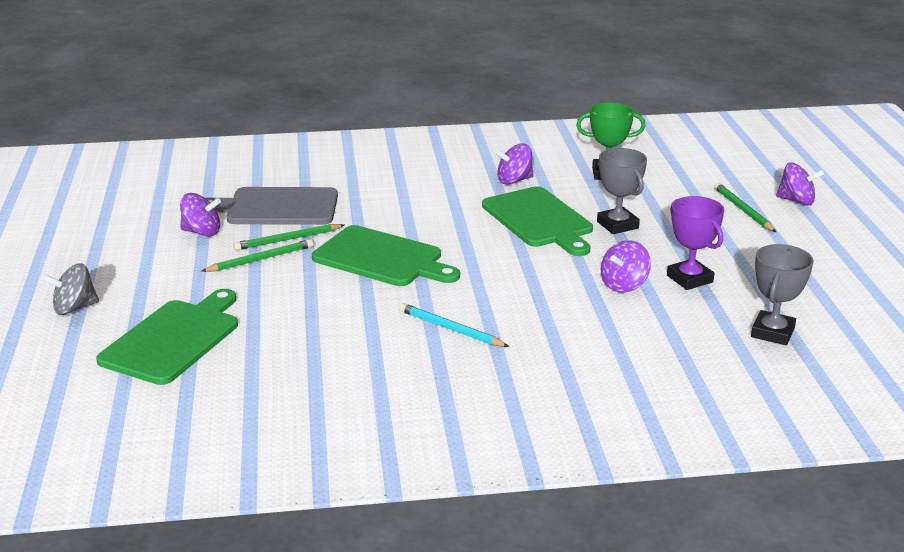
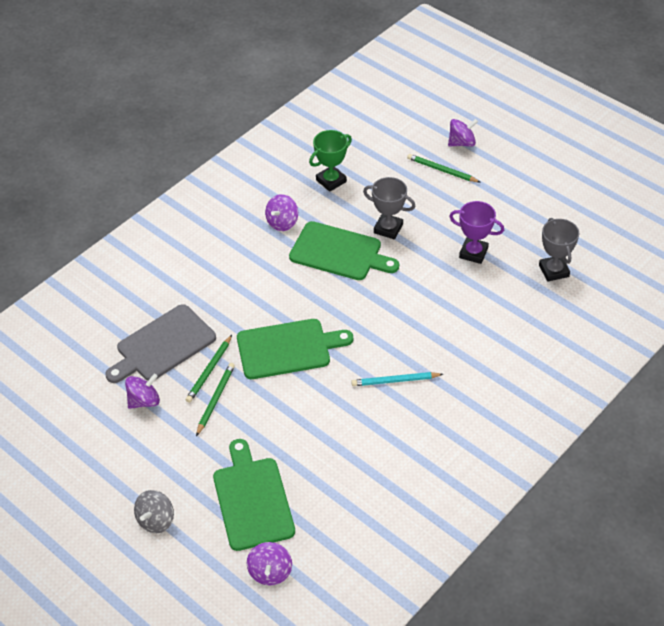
camera: 40 degrees left, 20 degrees up
(624, 285) = (445, 281): purple spinning top -> purple spinning top (270, 572)

